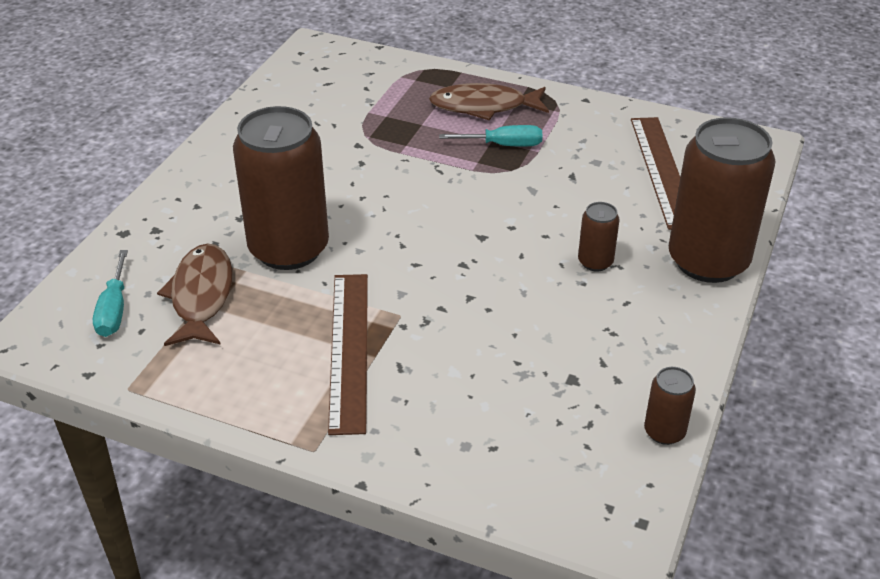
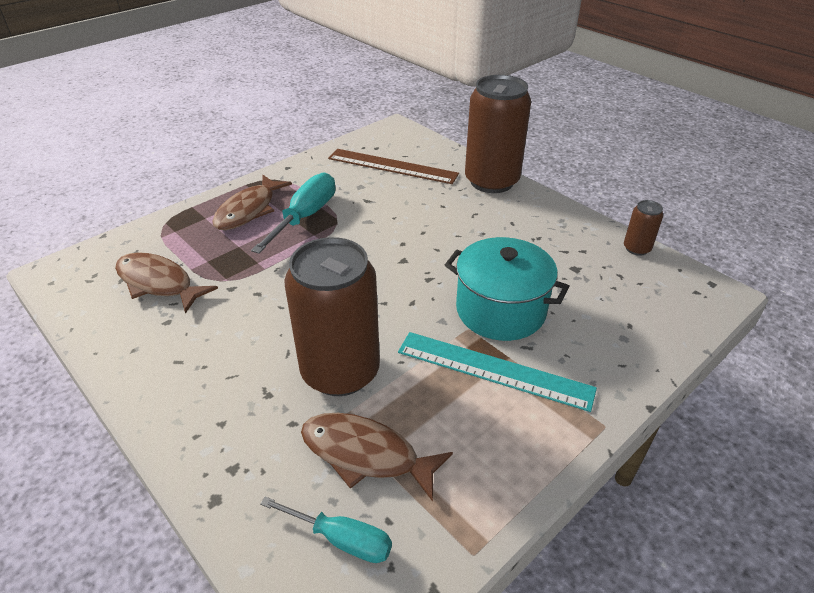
camera: 65 degrees left, 0 degrees up
(336, 104) = (158, 283): none -> brown fish
(349, 349) = (494, 370): brown ruler -> turquoise ruler
(446, 332) = (500, 310): none -> turquoise pot
(503, 145) = (305, 217): turquoise screwdriver -> turquoise screwdriver, size x1.57
(595, 262) = (465, 221): brown can -> none

